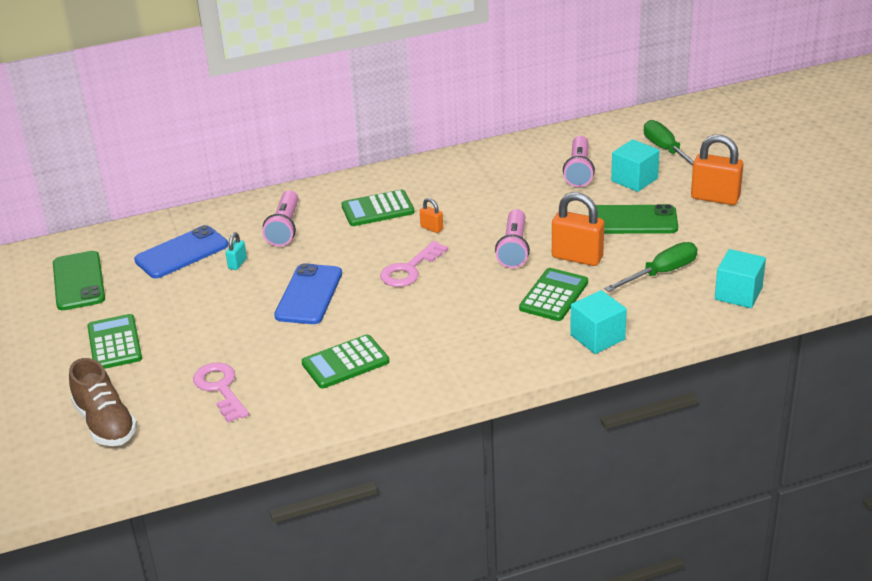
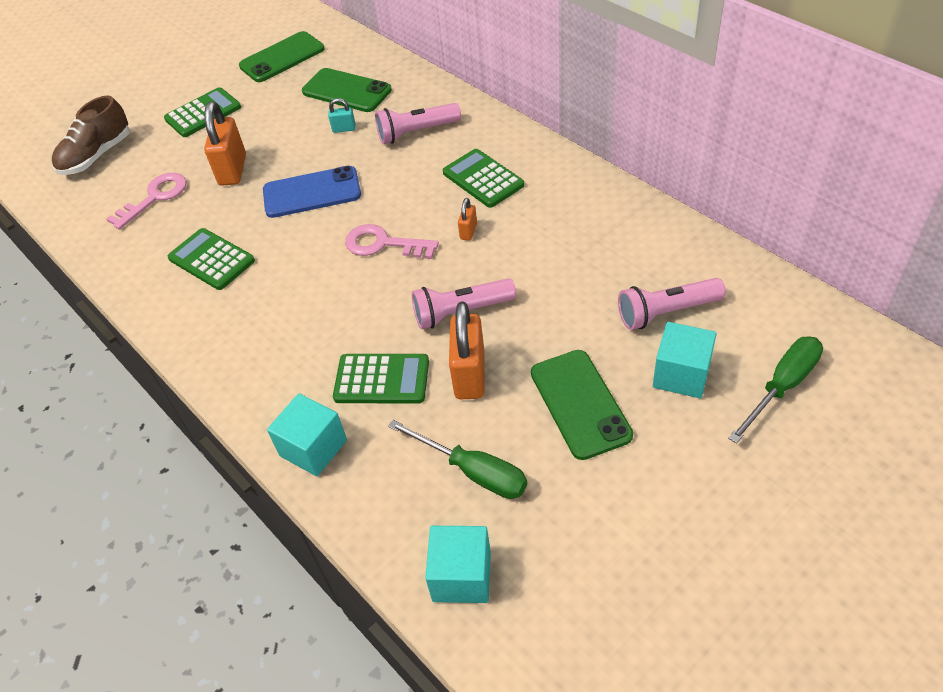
camera: 70 degrees right, 15 degrees up
(181, 253) = (347, 91): blue phone -> green phone
(715, 198) = (691, 480): orange padlock -> orange padlock (233, 170)

